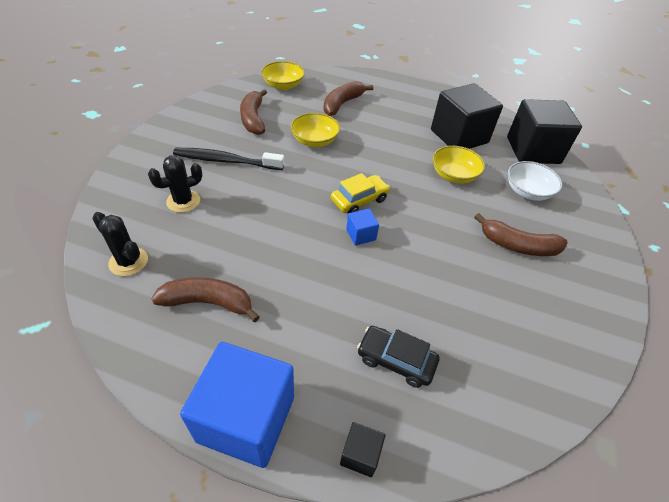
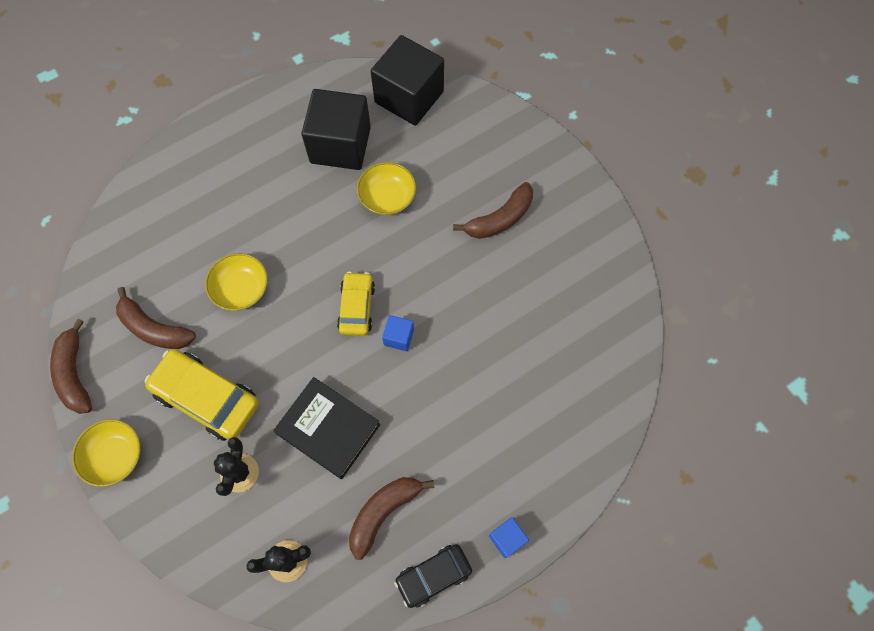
camera: 50 degrees left, 20 degrees up
(226, 161) = (207, 398): black toothbrush -> yellow car
(246, 419) = (507, 538): blue cube -> blue cube, size x0.43
(253, 232) = (328, 429): none -> black book
(283, 85) = (113, 256): yellow bowl -> yellow bowl (115, 456)
(342, 104) = (200, 216): brown banana -> brown banana (75, 374)
(360, 454) = (581, 476): black cube -> none
(396, 360) = (533, 401): black car -> black car (433, 576)
(527, 191) = (452, 153): white bowl -> none

